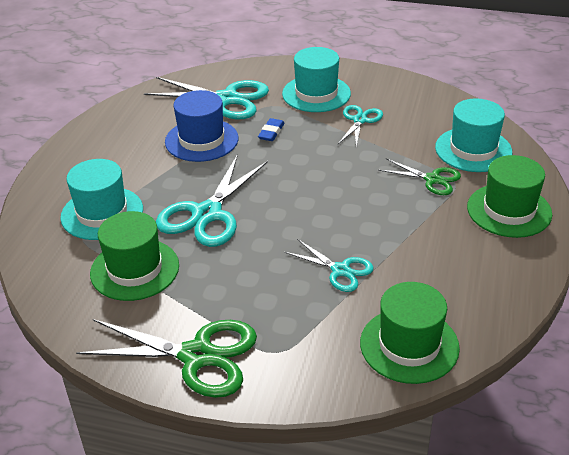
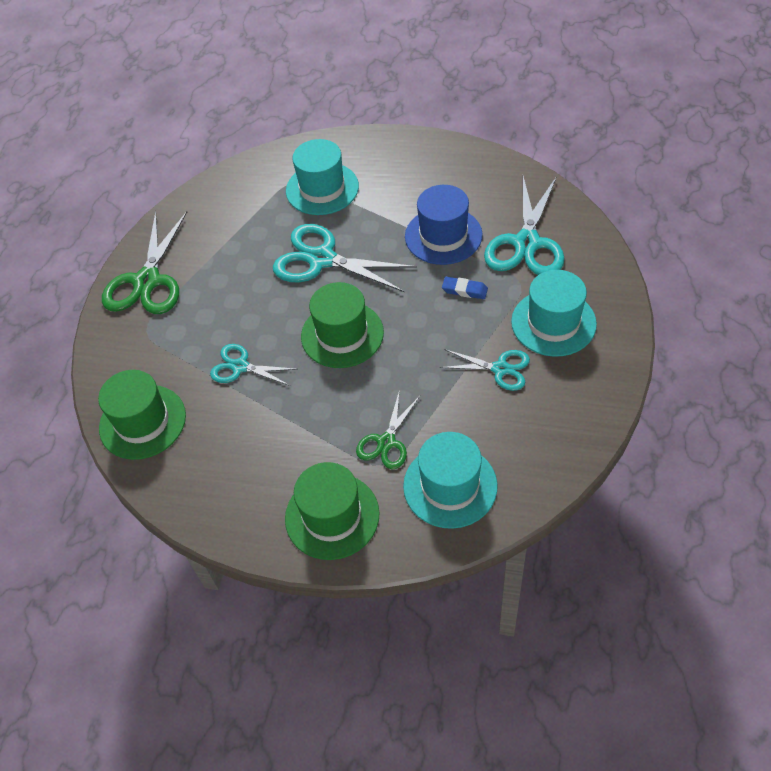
camera: 90 degrees right, 15 degrees up
(135, 269) = (248, 225): green hat -> green hat (342, 334)
(340, 270) = (240, 366): turquoise scissors -> turquoise scissors turned 75 degrees clockwise

